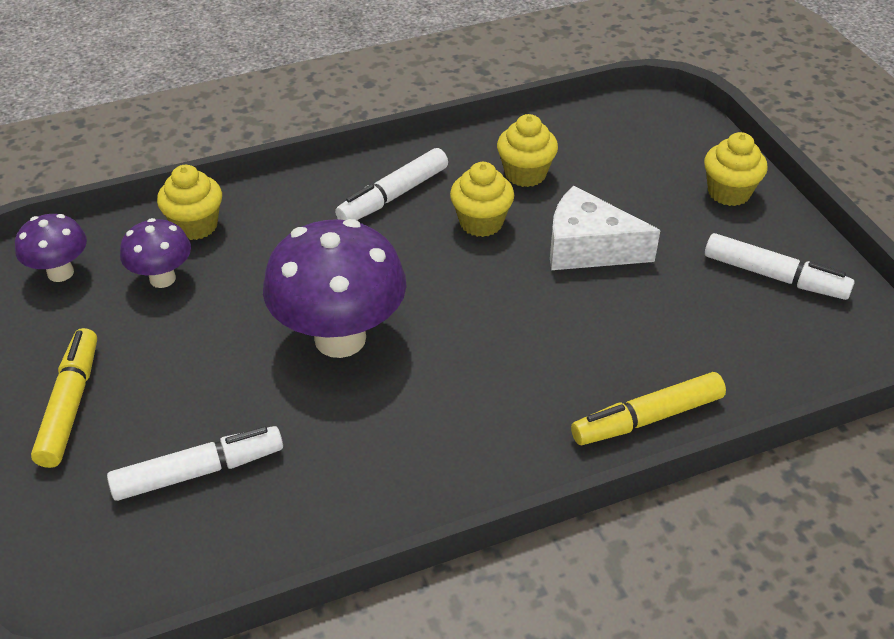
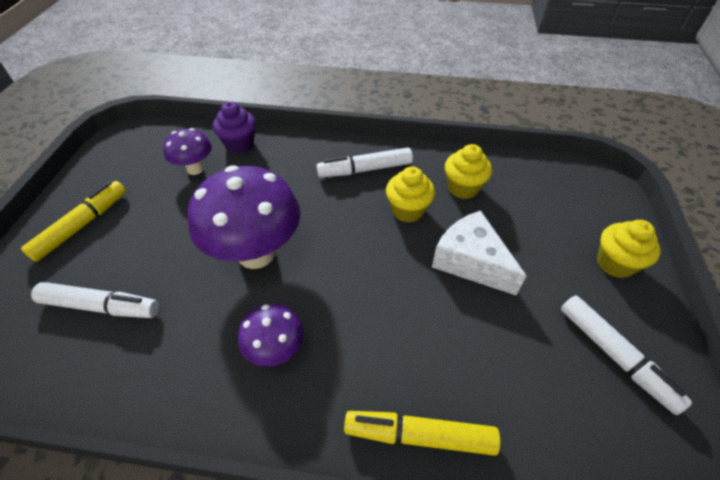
camera: 30 degrees right, 5 degrees up
(60, 273) = (151, 144): purple mushroom -> purple mushroom (276, 350)
(195, 225) = (239, 144): yellow cupcake -> purple cupcake

